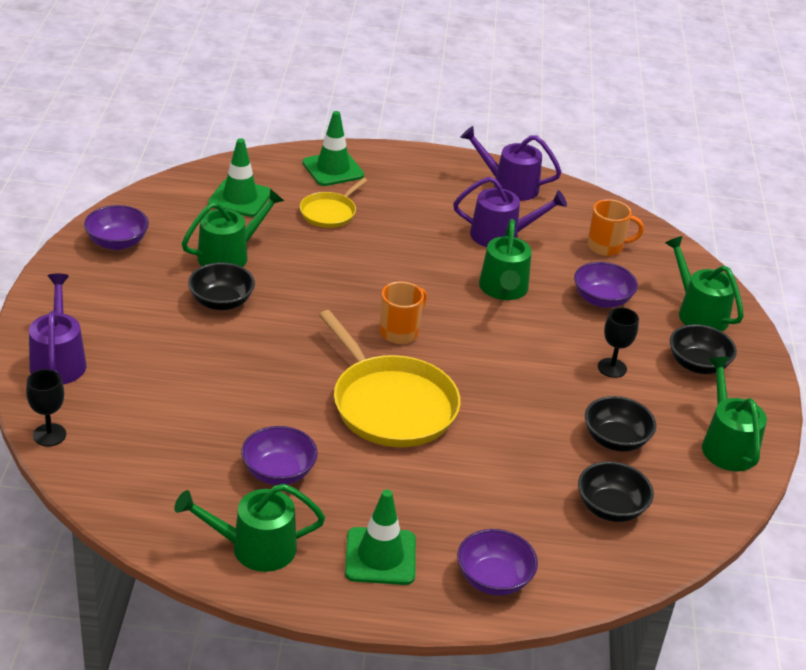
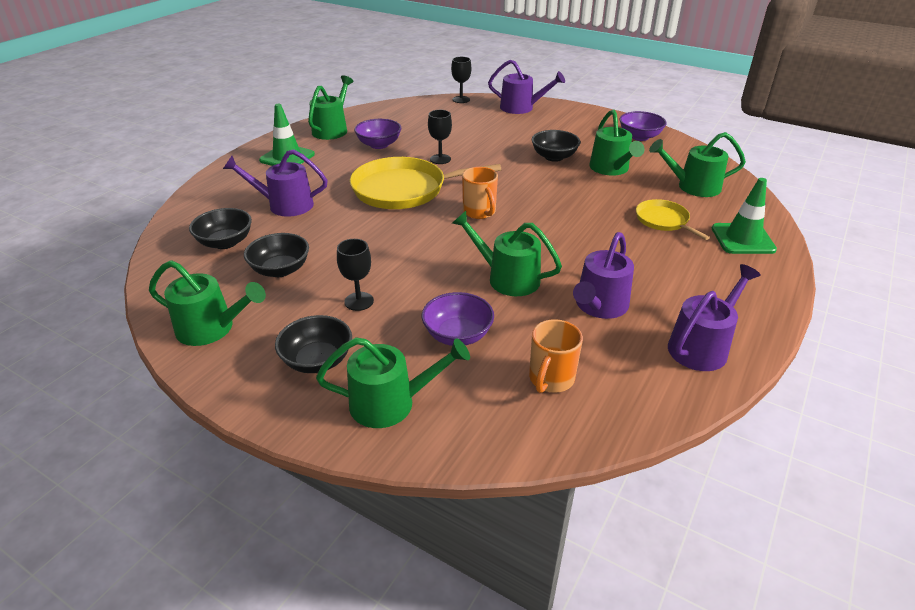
camera: 120 degrees right, 0 degrees up
(240, 198) = (693, 187): green traffic cone -> green watering can
(288, 397) = (440, 159): none -> black goblet
(493, 579) = (230, 184): purple bowl -> none
(501, 495) = (285, 205): none -> purple watering can

